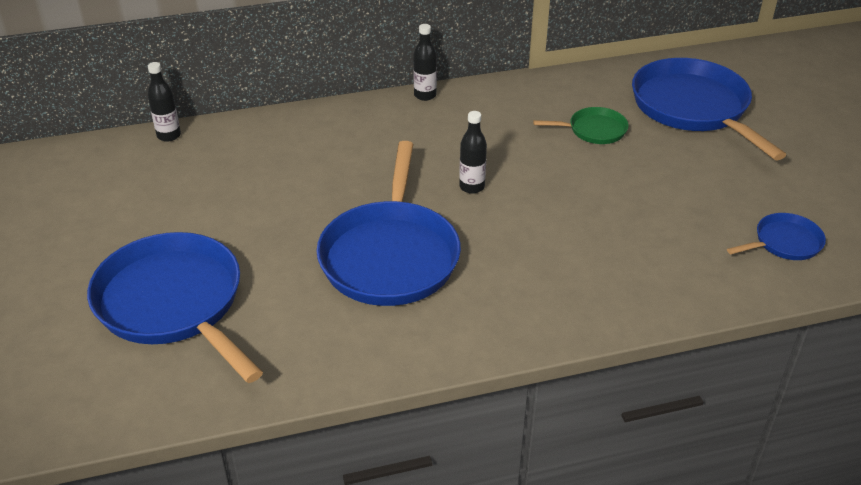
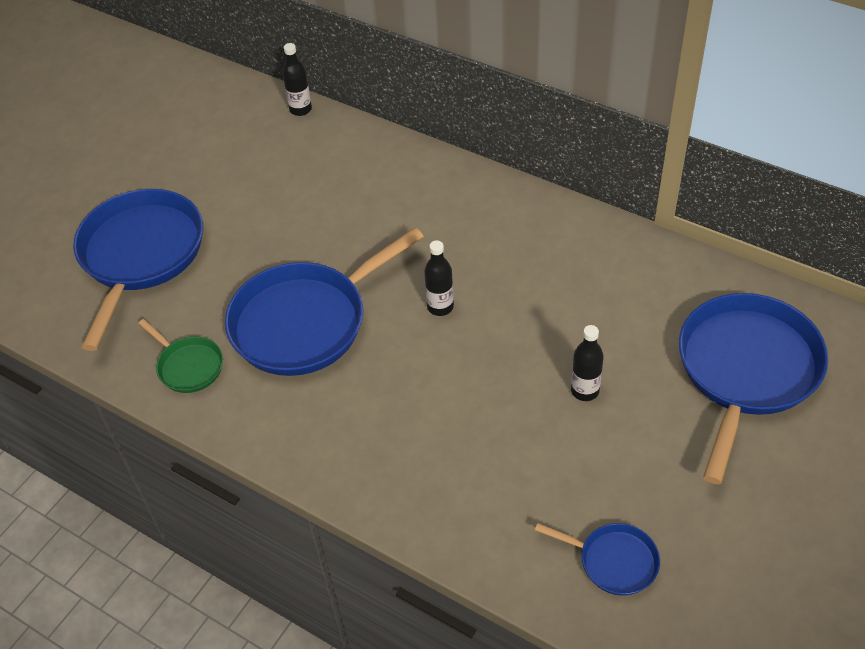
camera: 50 degrees right, 10 degrees up
(425, 95) = (525, 193): black bottle -> black bottle (584, 391)
(594, 130) = (616, 326): green pan -> green pan (188, 366)

